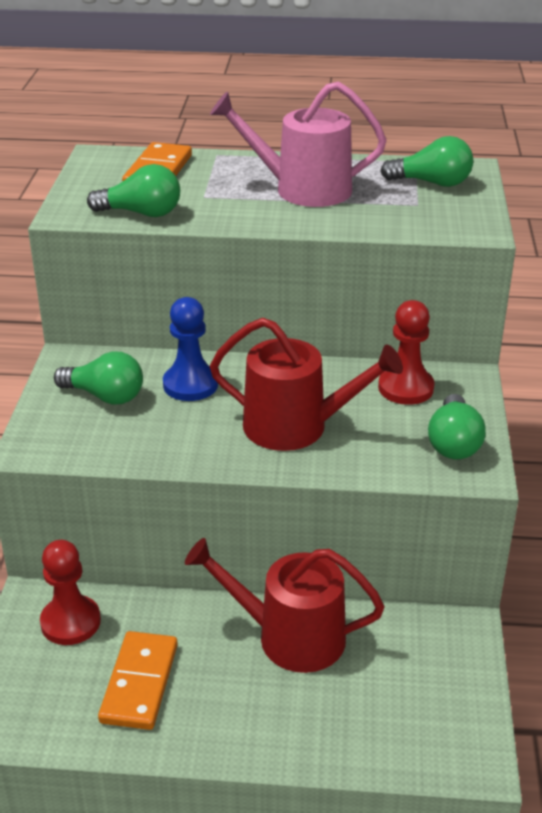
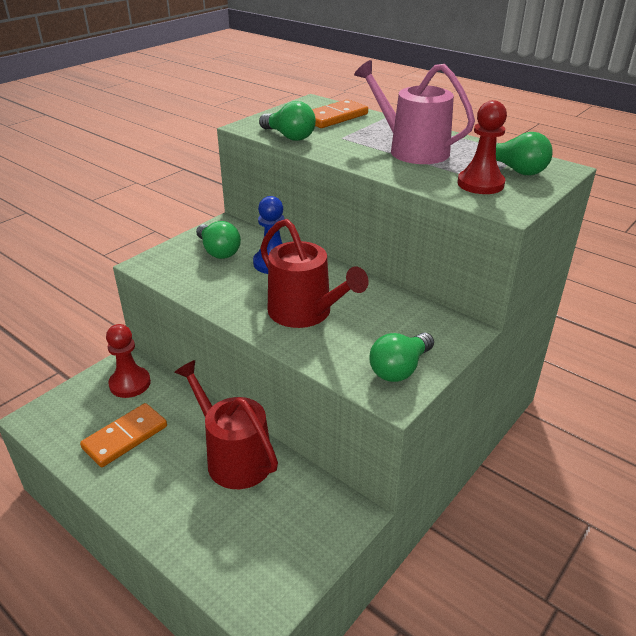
camera: 35 degrees right, 0 degrees up
(405, 388) = (409, 318): red pawn -> red pawn (480, 184)

